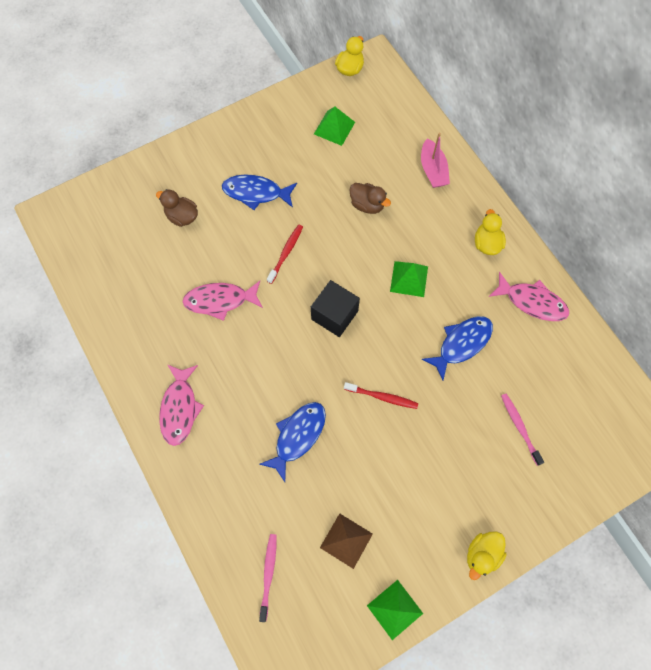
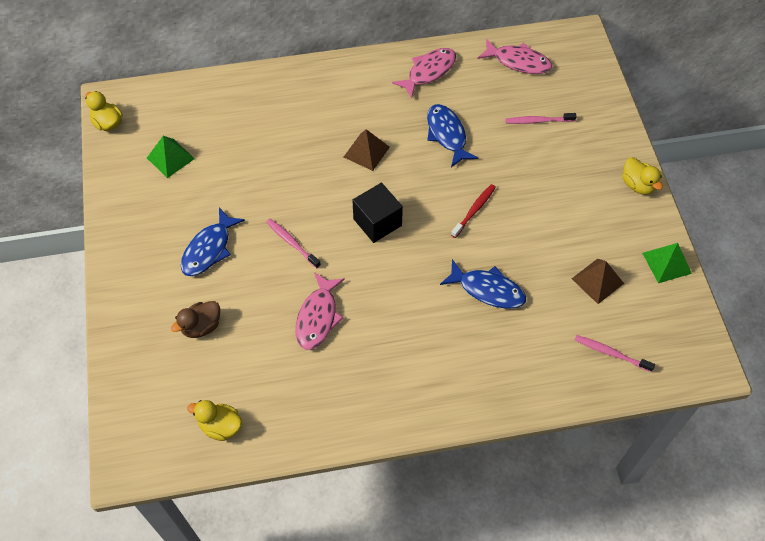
camera: 70 degrees left, 10 degrees down
(179, 408) = (421, 387): pink fish -> pink fish (518, 62)
(286, 253) = (292, 243): red toothbrush -> pink toothbrush
(298, 436) = (487, 290): blue fish -> blue fish turned 150 degrees clockwise
(367, 205) = (273, 159): brown duck -> none
(409, 279) = (366, 152): green pyramid -> brown pyramid
(433, 170) = (262, 96): pink boat -> none
(487, 243) = (358, 83): yellow duck -> yellow duck (220, 426)

